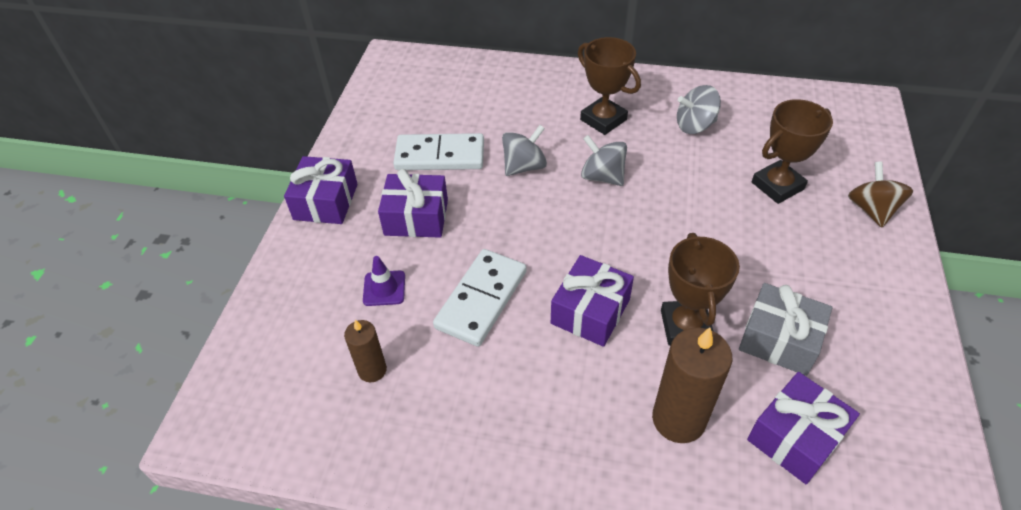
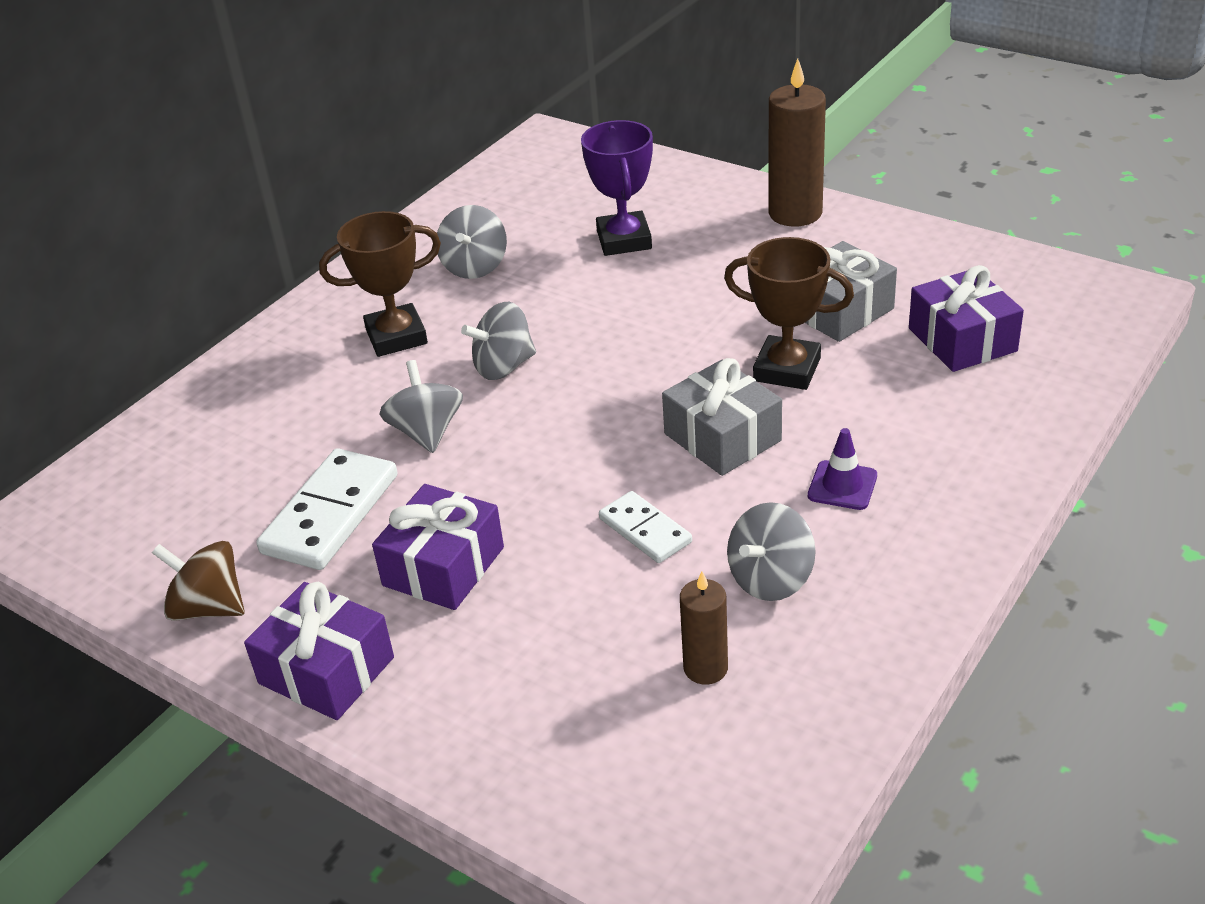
camera: 65 degrees left, 10 degrees down
(384, 288) = (562, 629): purple traffic cone -> purple traffic cone (842, 486)
(461, 382) = (770, 579): none -> grey spinning top
(481, 299) = (645, 530): white domino -> white domino, size x0.60
(590, 311) = (722, 437): purple gift -> grey gift
(678, 419) = (907, 411): brown candle -> brown candle (795, 213)
(777, 186) = (624, 240): brown trophy -> purple trophy
(871, 210) = (704, 193): brown spinning top -> brown spinning top (208, 607)

